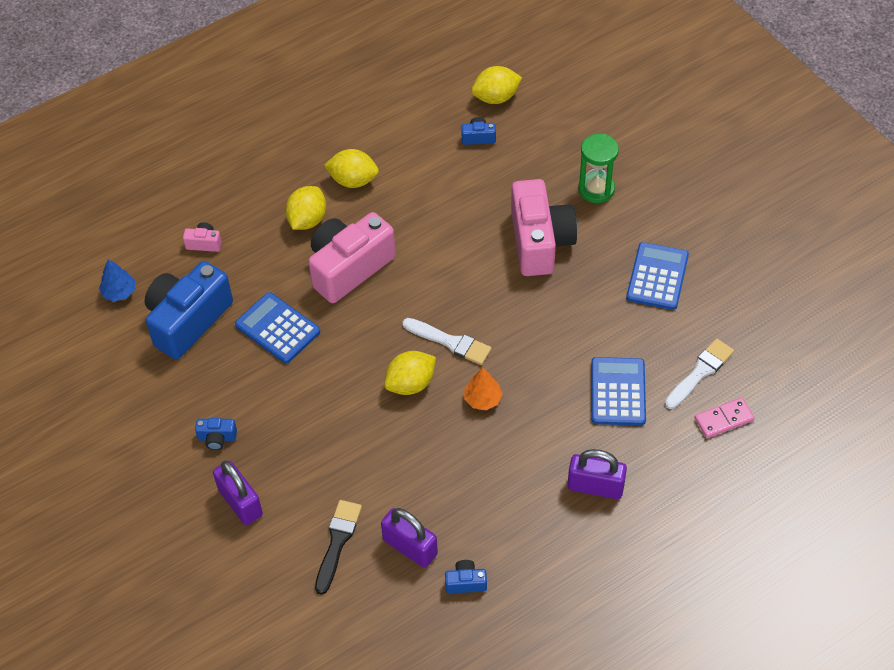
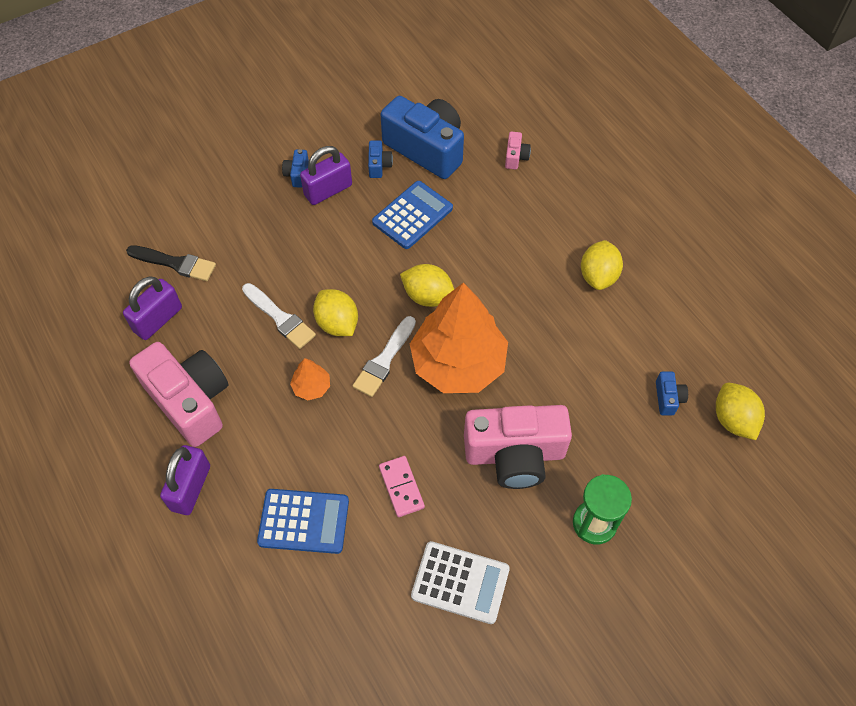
camera: 90 degrees right, 5 degrees up
(119, 292) = (461, 100): blue tree -> none
(240, 502) = (229, 193): purple padlock -> purple padlock (328, 190)
(307, 220) = (544, 237): yellow lemon -> yellow lemon (428, 296)
(349, 268) = (483, 272): pink camera -> pink camera (190, 401)
(451, 284) = (458, 363): none -> orange tree
(466, 582) = (111, 364): blue camera -> blue camera (379, 165)
(657, 277) = (460, 582): blue calculator -> white calculator
(700, 372) = (319, 617): white brush -> white brush (280, 318)
(723, 419) = (252, 636): pink domino -> pink domino (401, 487)

